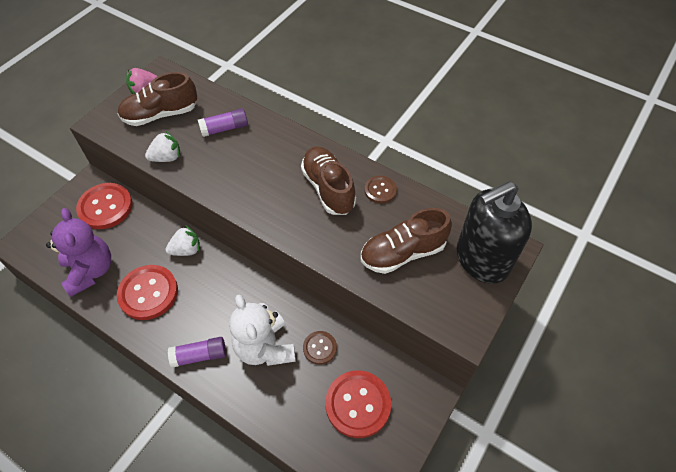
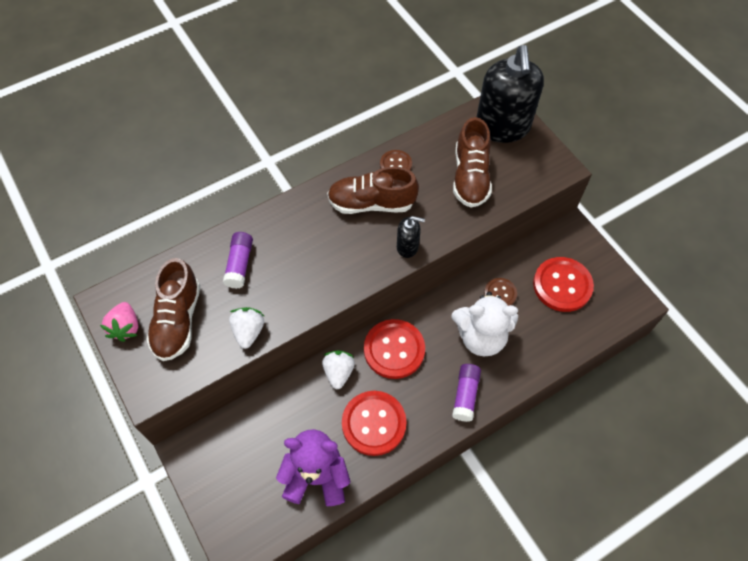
camera: 65 degrees left, 5 degrees up
(105, 207) = (235, 441): red button -> red button (394, 350)
(296, 231) = (407, 247): none -> black soap dispenser

